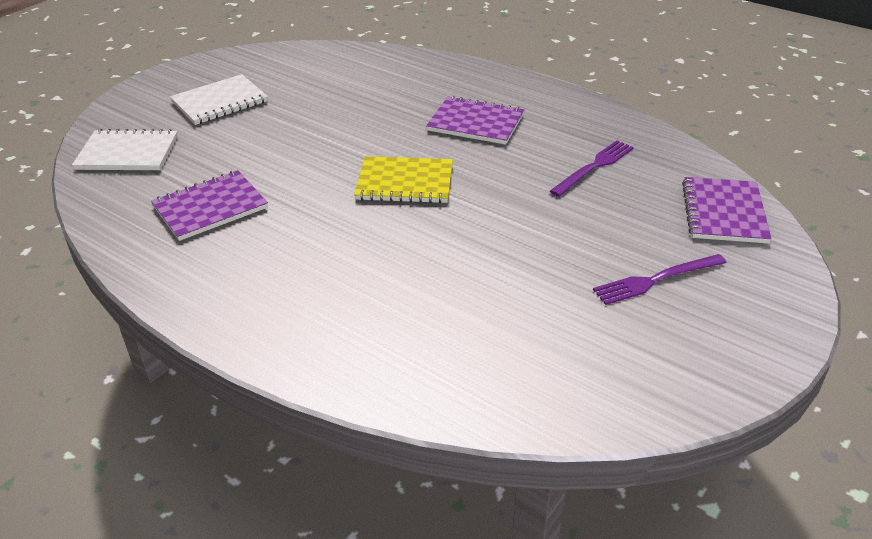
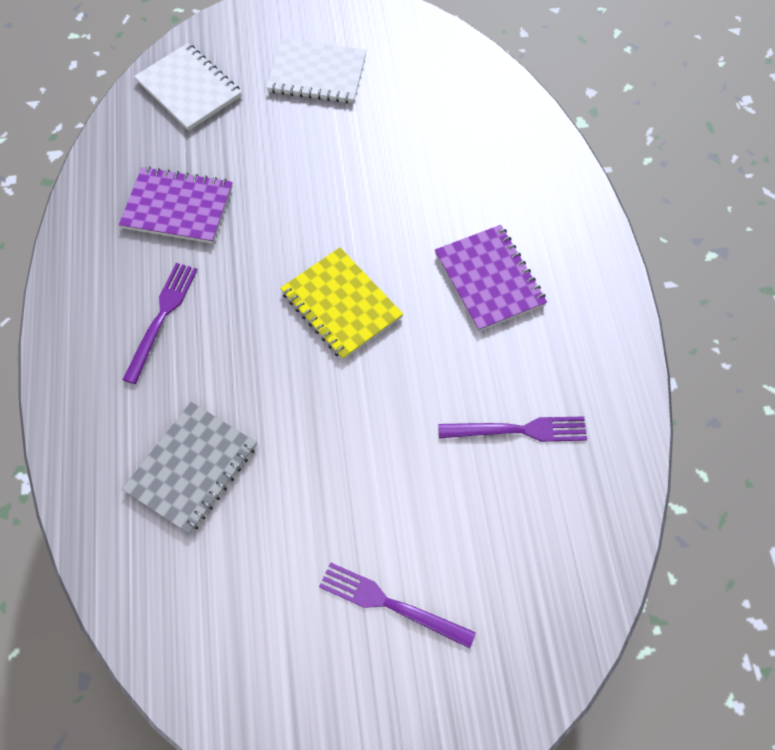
camera: 45 degrees right, 25 degrees up
(286, 262) = (162, 317): none -> purple fork
(431, 314) = (192, 468): none -> grey notebook
(724, 212) = (555, 594): purple notebook -> none

